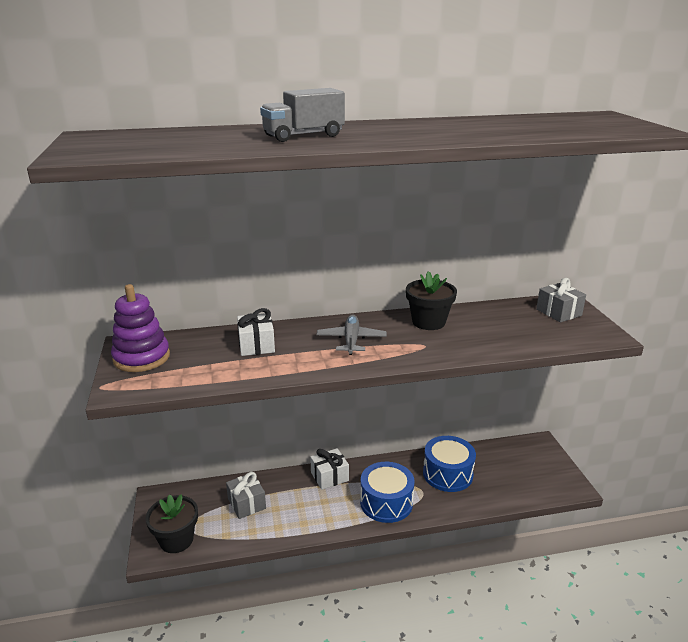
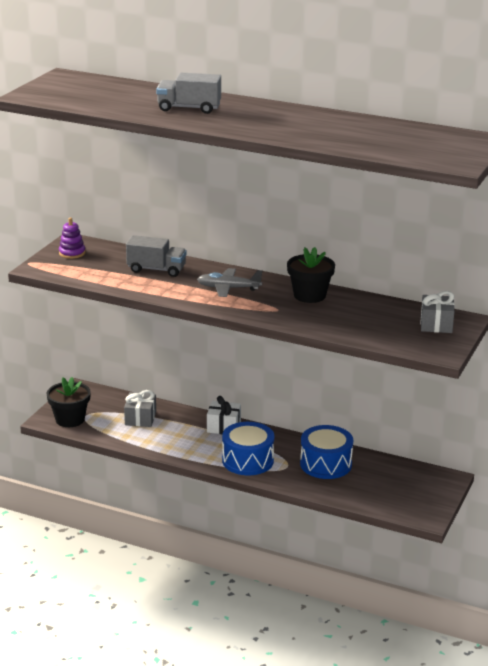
camera: 35 degrees right, 0 degrees up
(141, 357) = (72, 253): purple stacking toy -> purple stacking toy, size x0.59
(256, 345) = (156, 269): white gift -> grey truck
(351, 340) = (228, 288): grey plane -> grey plane turned 120 degrees counterclockwise

